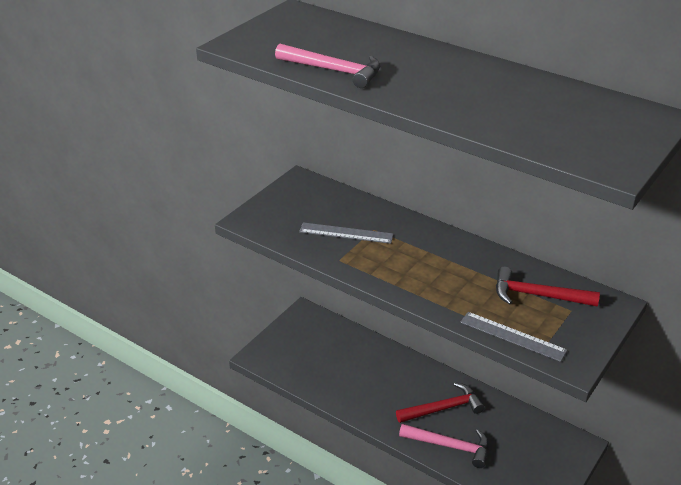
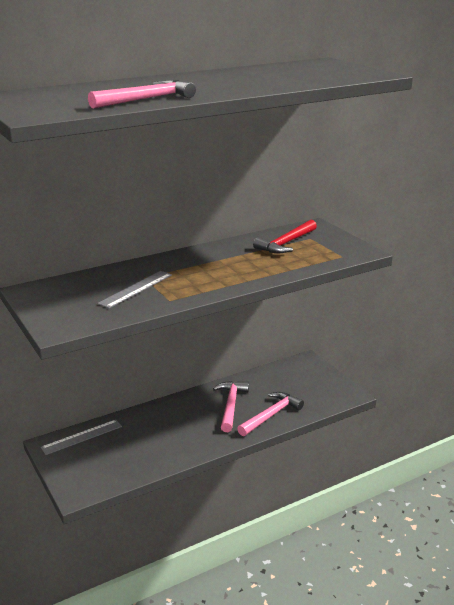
camera: 65 degrees left, 10 degrees down
(443, 408) = (231, 405): red hammer -> pink hammer
(512, 336) = (322, 261): grey ruler -> grey ruler (82, 437)

